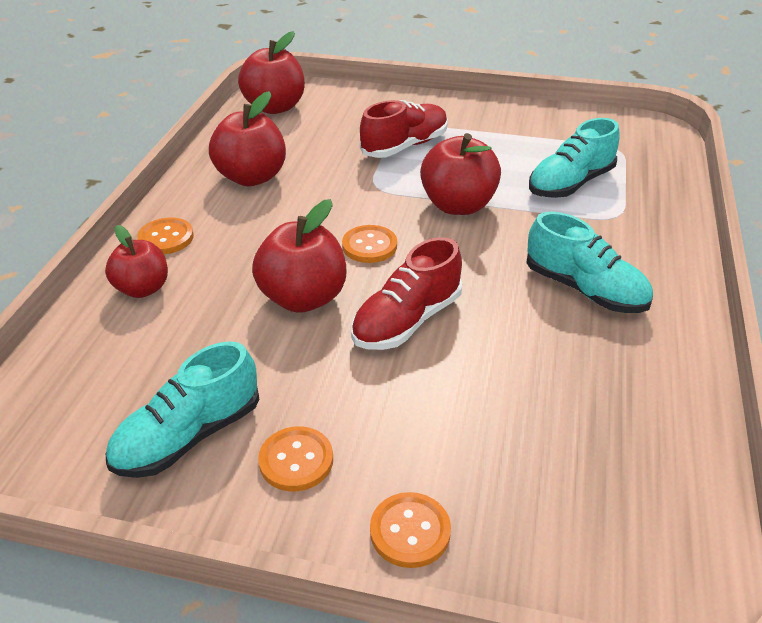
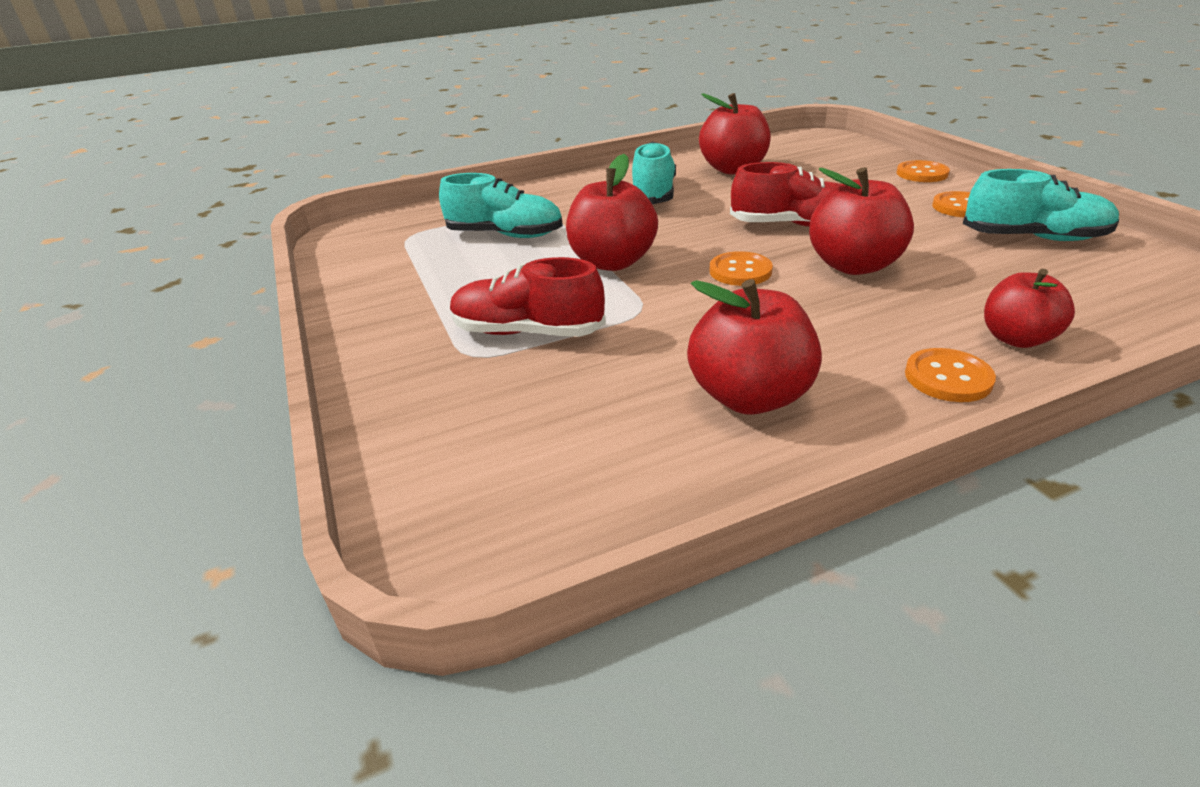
camera: 125 degrees left, 5 degrees down
(275, 107) = (528, 508): red apple -> red apple (733, 169)

